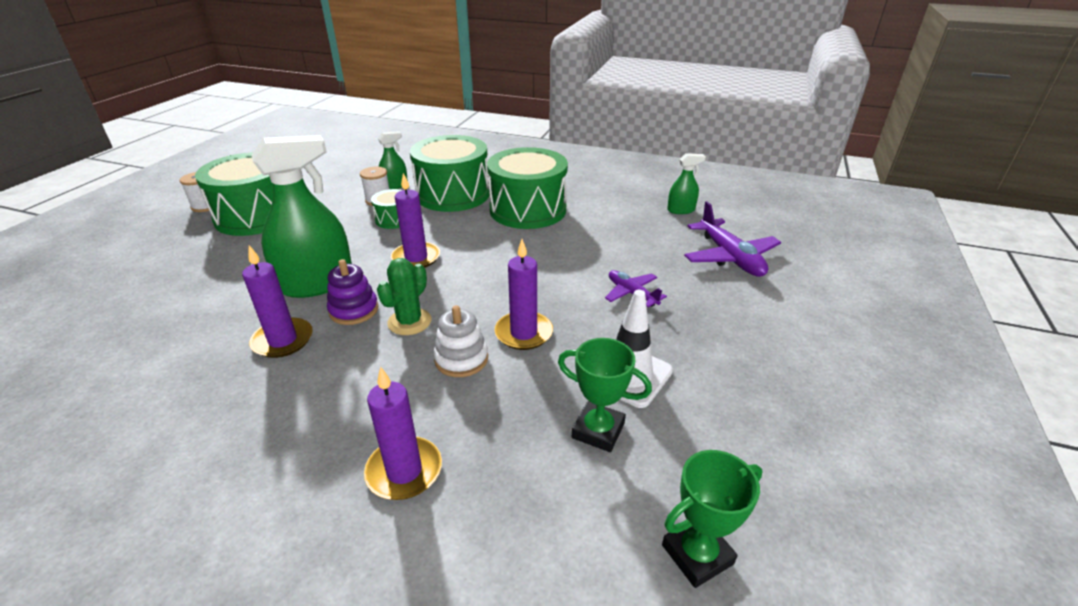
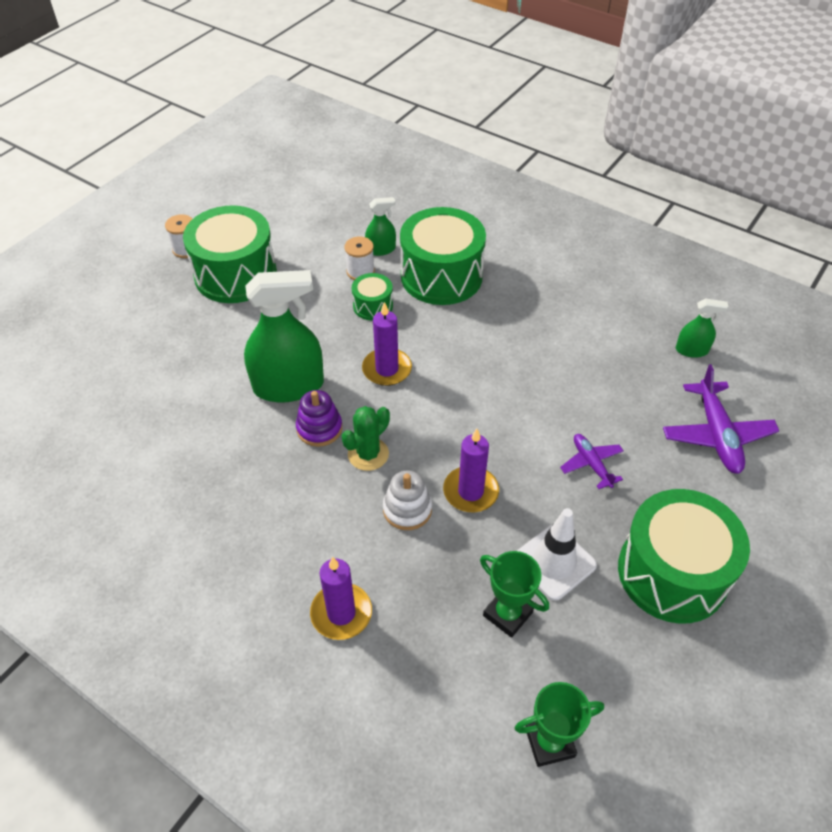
camera: 15 degrees right, 15 degrees up
(283, 340) = (254, 452): purple candle -> none
(528, 210) = (517, 317): green drum -> green drum (672, 573)

